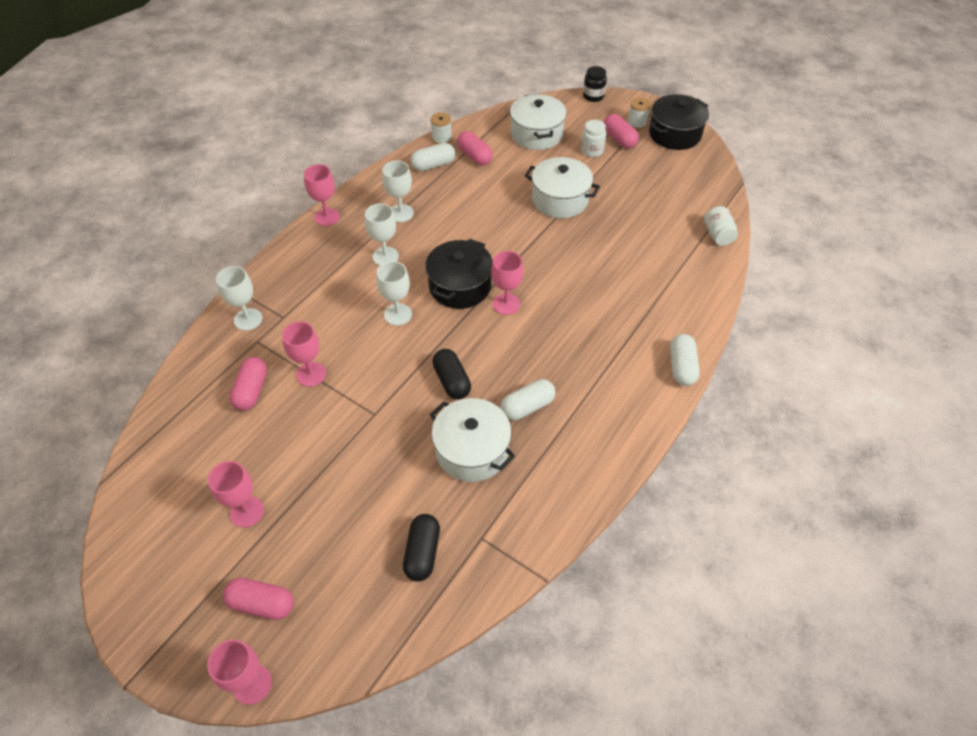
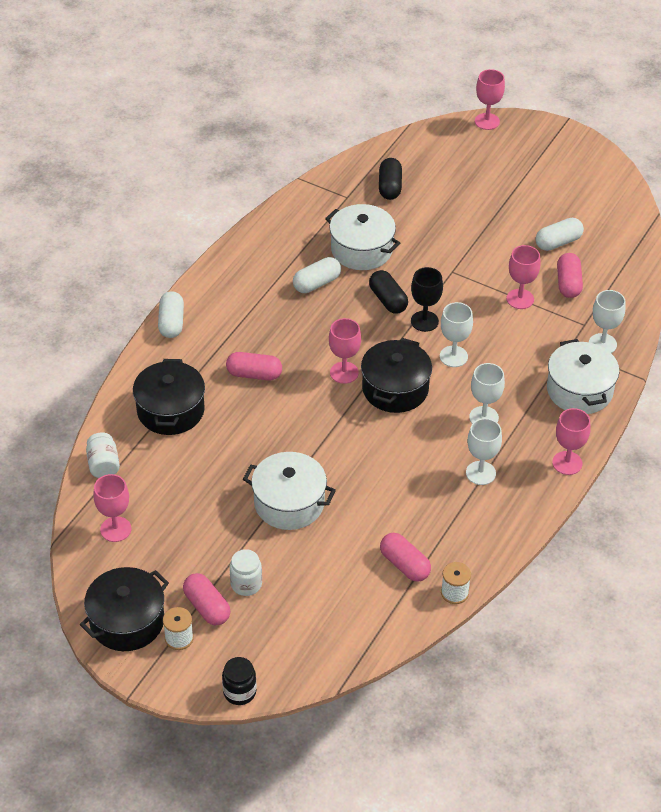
camera: 175 degrees right, 5 degrees down
(247, 511) = (532, 203): pink goblet -> pink goblet (115, 529)
(262, 603) = (497, 156): pink capsule -> pink capsule (254, 374)
(418, 354) = (424, 321): none -> black goblet
(433, 165) = (457, 547): white capsule -> white capsule (558, 242)
(536, 134) = (323, 609): white pot -> white pot (579, 390)
(668, 277) = (170, 410): none -> black pot

